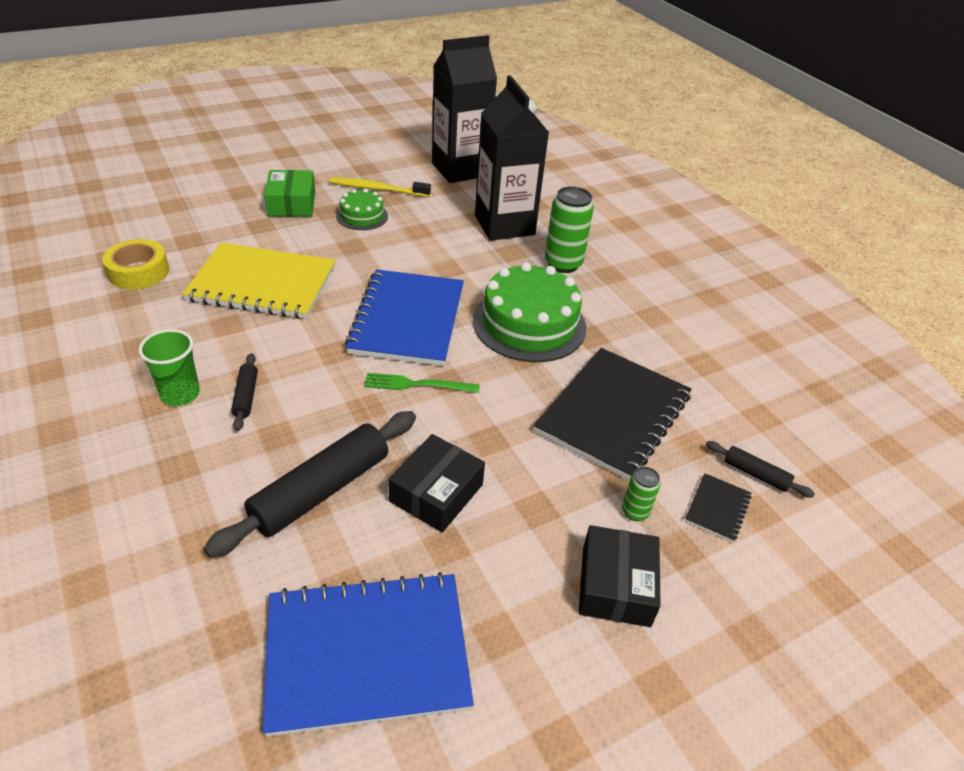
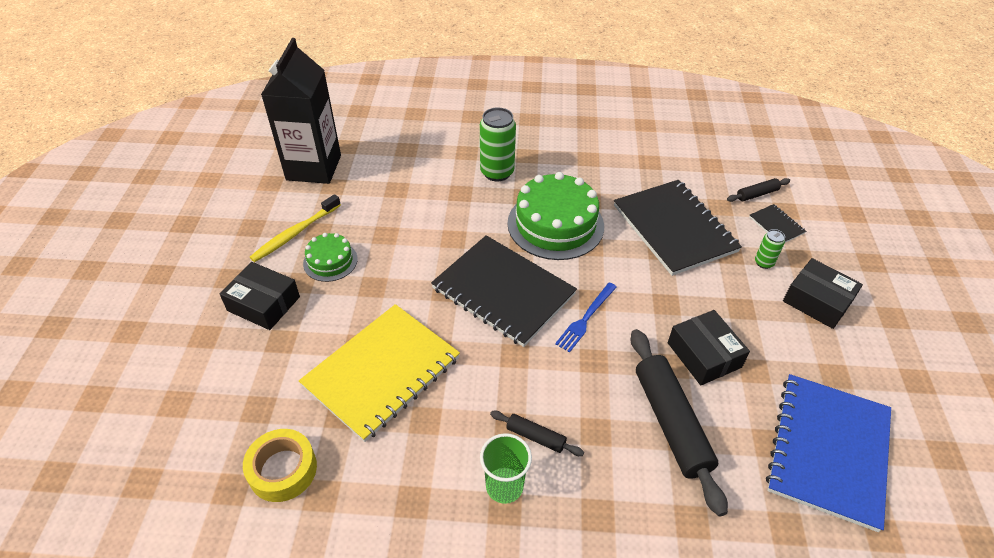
camera: 55 degrees left, 5 degrees up
(291, 203) = (263, 304): green box -> black box
(408, 319) = (503, 291): blue notebook -> black notebook
(417, 384) = (585, 318): green fork -> blue fork
(504, 225) = (420, 179): black carton -> none

